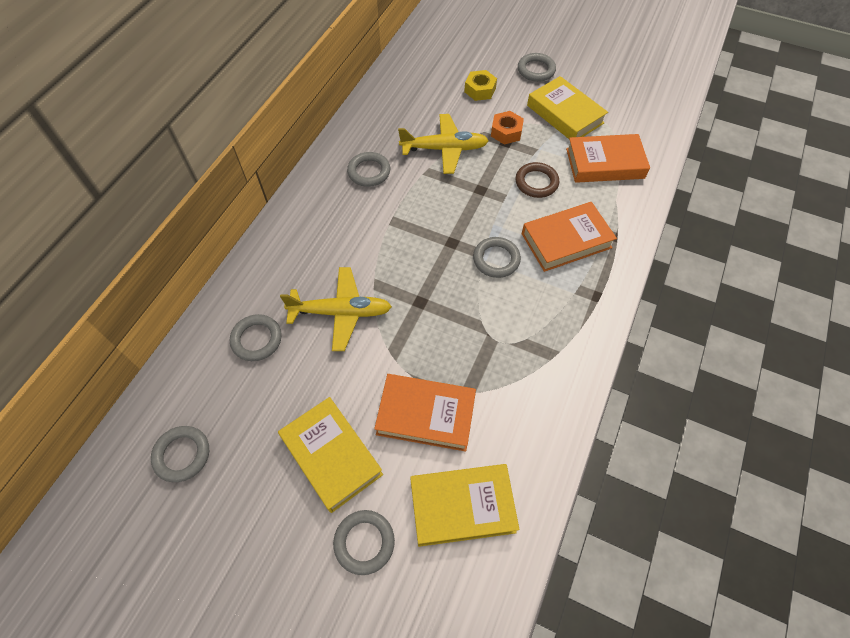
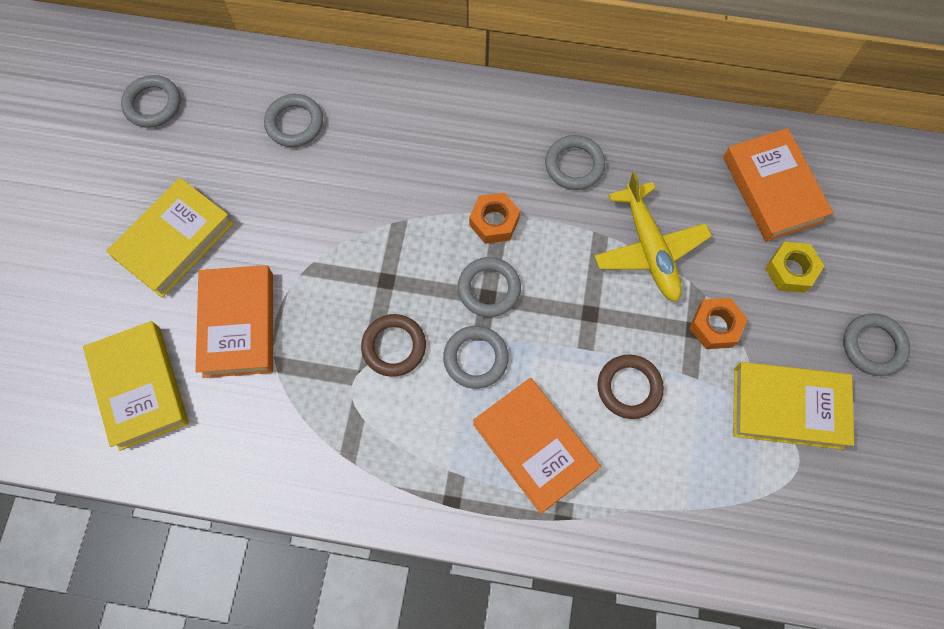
camera: 75 degrees right, 10 degrees up
(340, 312) = (350, 196): yellow plane -> none
(364, 542) = (90, 299): grey ring -> grey ring (489, 289)
(396, 226) = (494, 222): none -> orange nut
(474, 307) = (394, 346): none -> brown ring
(564, 114) = (788, 407): yellow book -> yellow book turned 60 degrees clockwise
(605, 163) = (703, 484): orange book -> orange book (772, 189)

